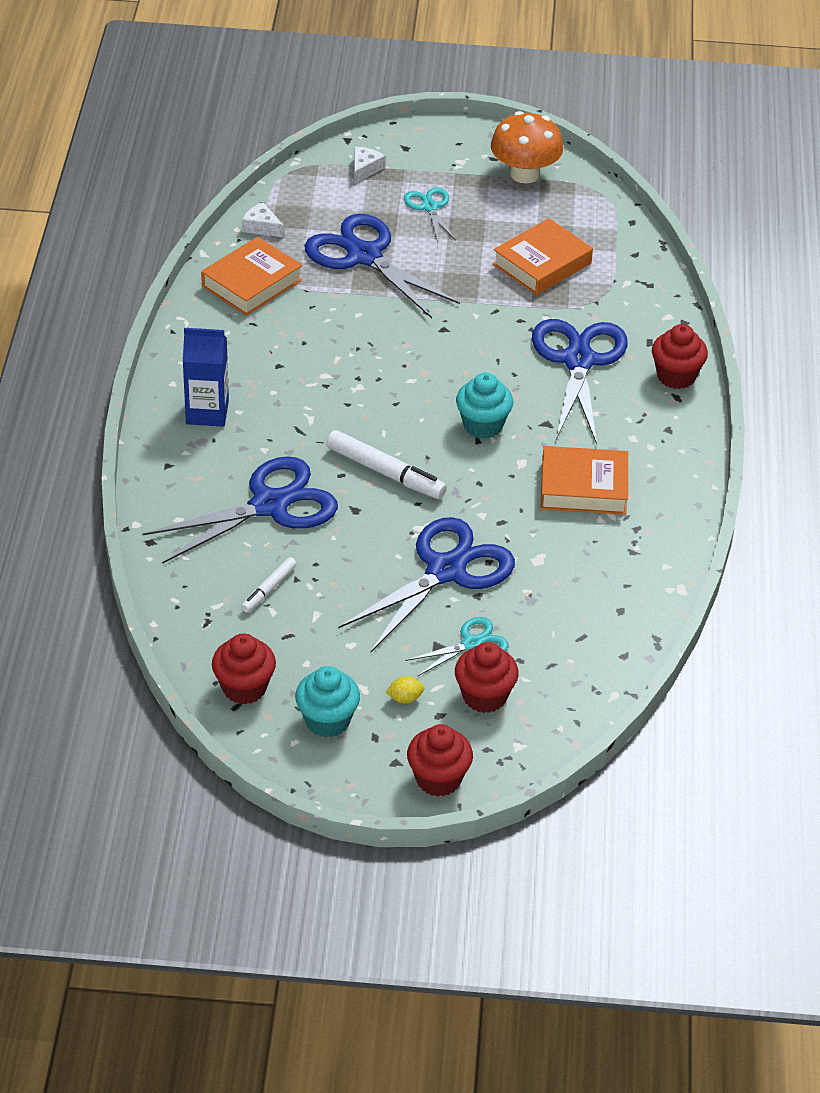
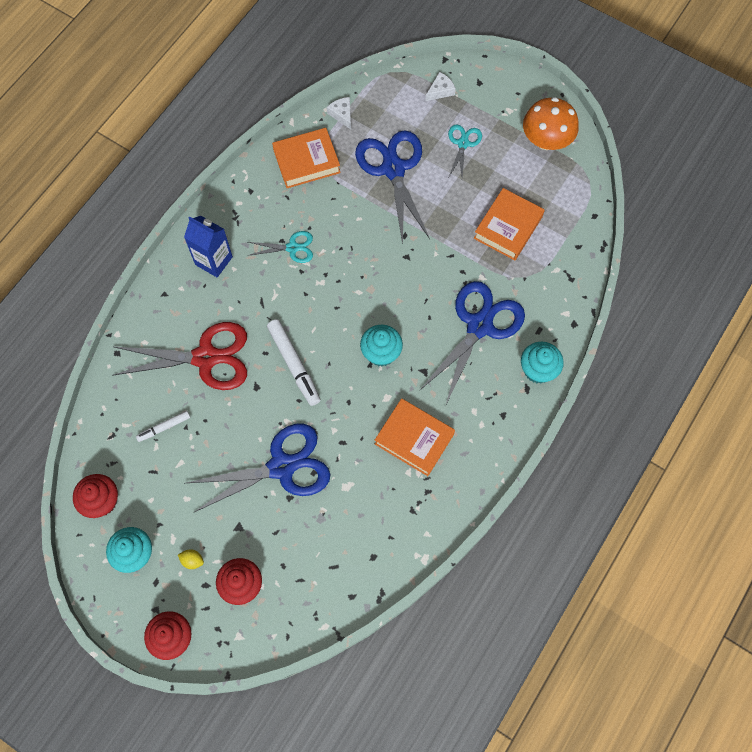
camera: 30 degrees right, 25 degrees up
(270, 505) = (206, 357): blue scissors -> red scissors
(472, 644) = (261, 537): turquoise scissors -> turquoise scissors (292, 247)
(542, 264) = (508, 227): orange book -> orange book turned 45 degrees counterclockwise
(676, 376) = (538, 370): red cupcake -> turquoise cupcake

